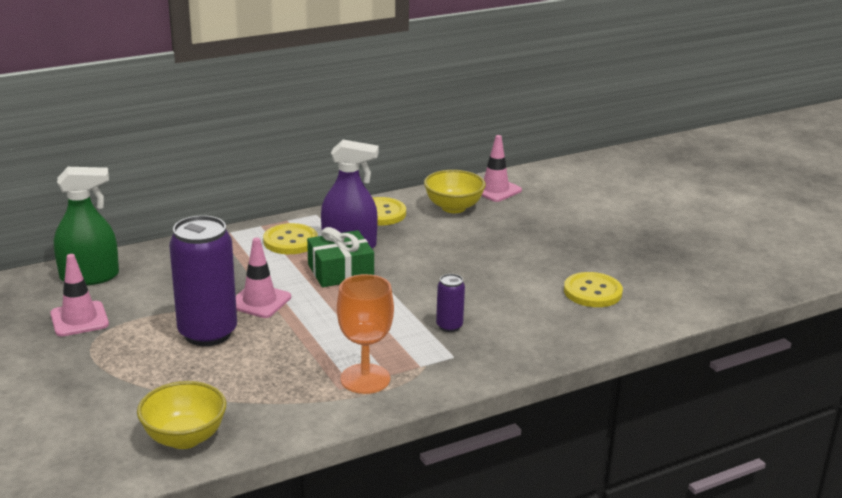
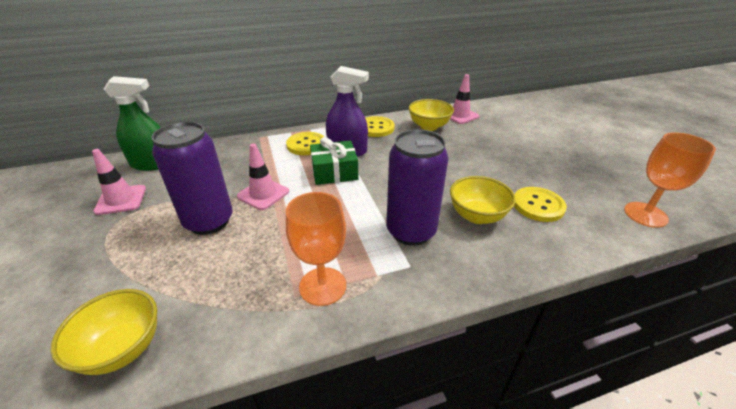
camera: 10 degrees right, 10 degrees up
(449, 326) = (411, 231): purple can -> purple can, size x2.16
(522, 306) = (477, 216): none -> yellow bowl
(710, 293) = (645, 214): none -> orange goblet

